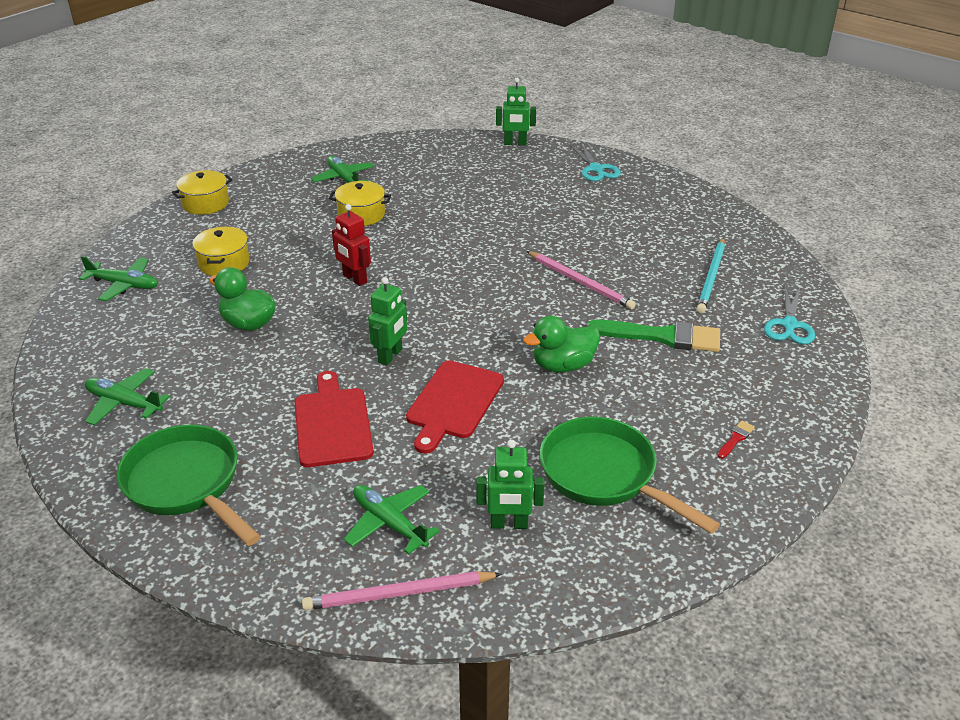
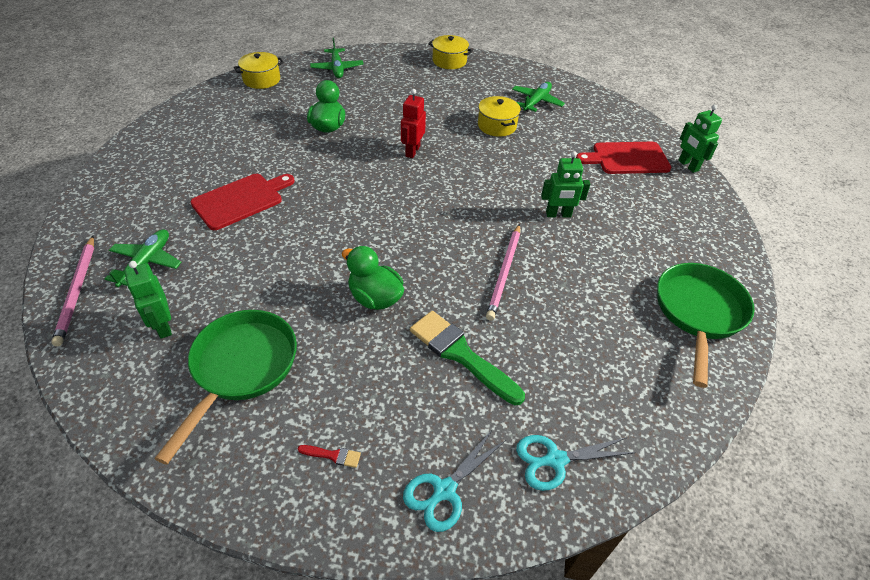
camera: 60 degrees right, 10 degrees up
(124, 403) = (222, 113): green plane -> none
(187, 484) = (157, 164): green pan -> green pan (698, 313)
(224, 263) = (388, 93): yellow pot -> yellow pot (261, 80)
(390, 356) = (331, 200): green robot -> green robot (558, 215)
(398, 594) = (77, 291): pink pencil -> pink pencil turned 150 degrees counterclockwise
(453, 402) = (292, 250): red cutting board -> red cutting board (627, 158)
(596, 169) = (703, 228): turquoise scissors -> turquoise scissors (444, 490)
(662, 337) = (461, 354): green brush -> green brush turned 150 degrees clockwise
(711, 277) = (590, 367): turquoise pencil -> none

